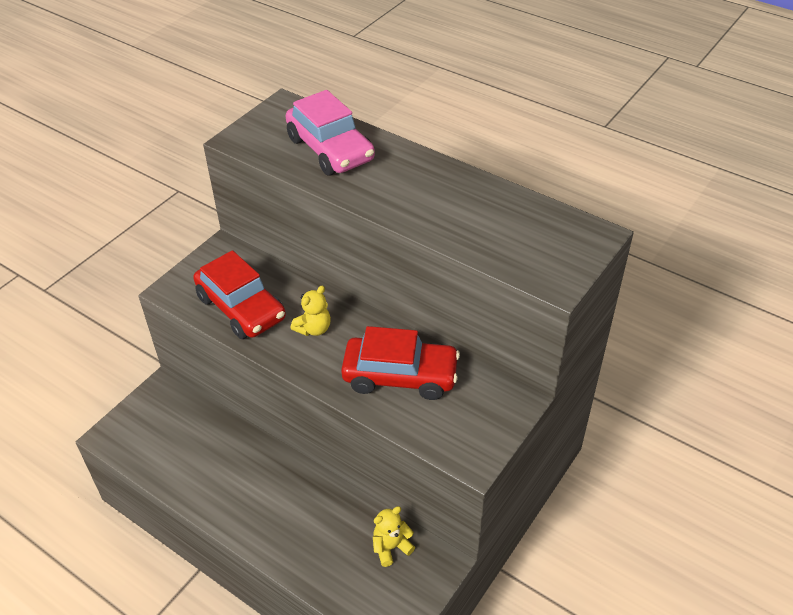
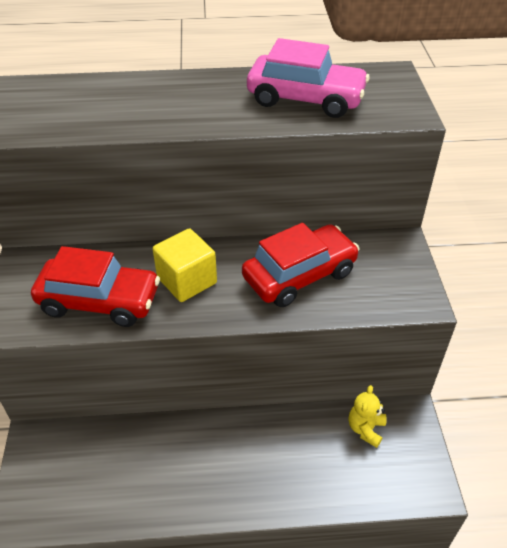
camera: 40 degrees left, 0 degrees up
(314, 329) = (187, 280): yellow teddy bear -> yellow cube
(330, 149) = (106, 102): pink car -> pink car (305, 98)

